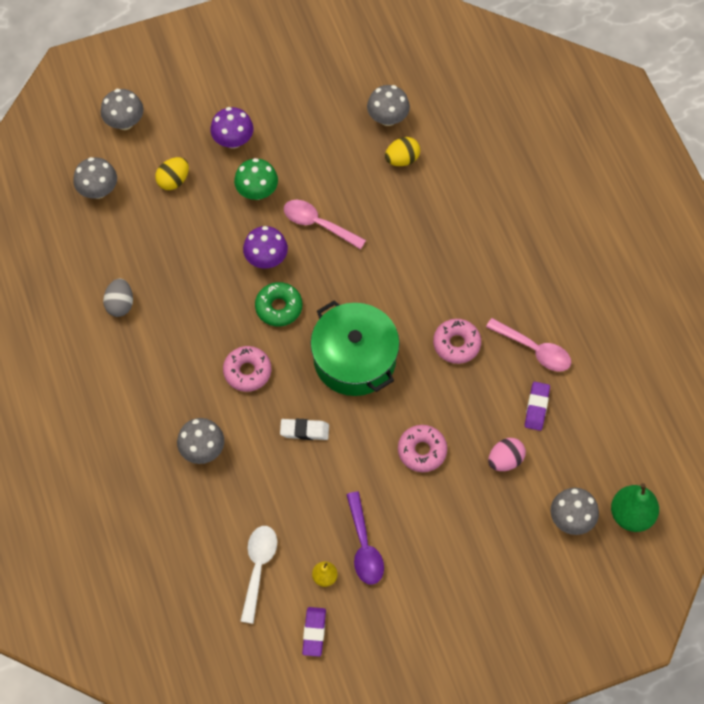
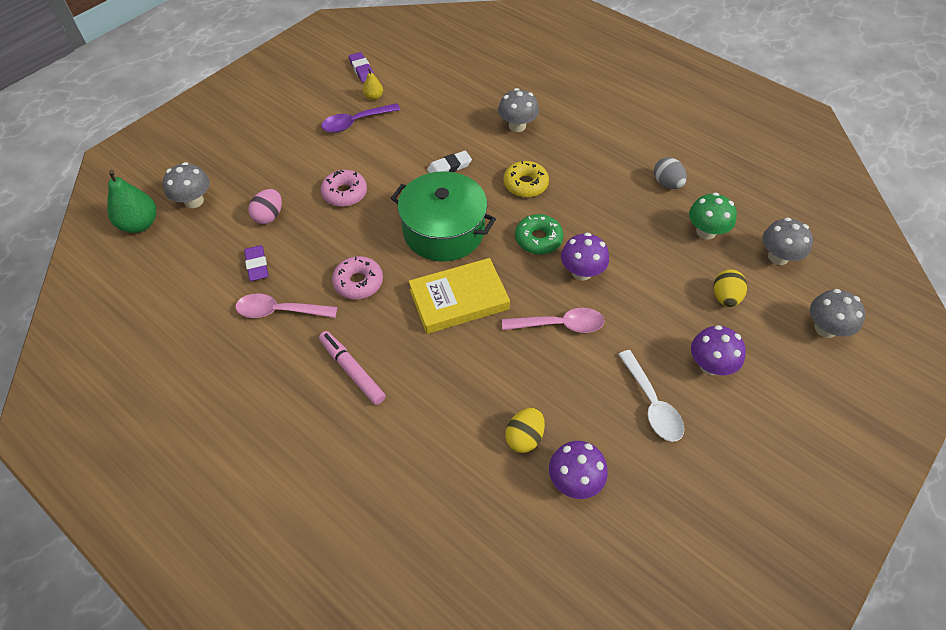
camera: 150 degrees right, 10 degrees down
(247, 371) = (525, 184): pink donut -> yellow donut
(257, 191) = (642, 326): green mushroom -> green mushroom (706, 231)
(258, 568) = (424, 84): white spoon -> white spoon (651, 404)
(364, 546) = (355, 122): purple spoon -> purple spoon turned 75 degrees counterclockwise
(382, 285) = (459, 299): none -> yellow book
(387, 118) = (574, 481): grey mushroom -> purple mushroom
(498, 268) = (352, 371): none -> pink marker

